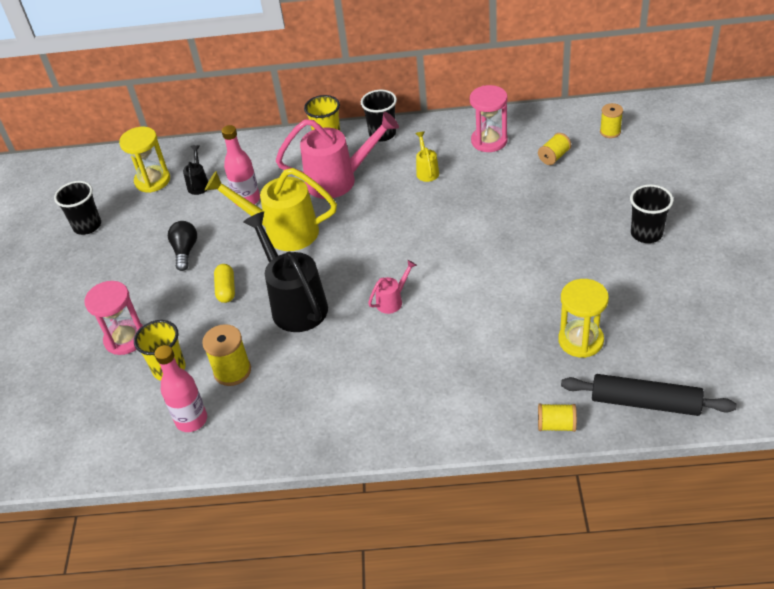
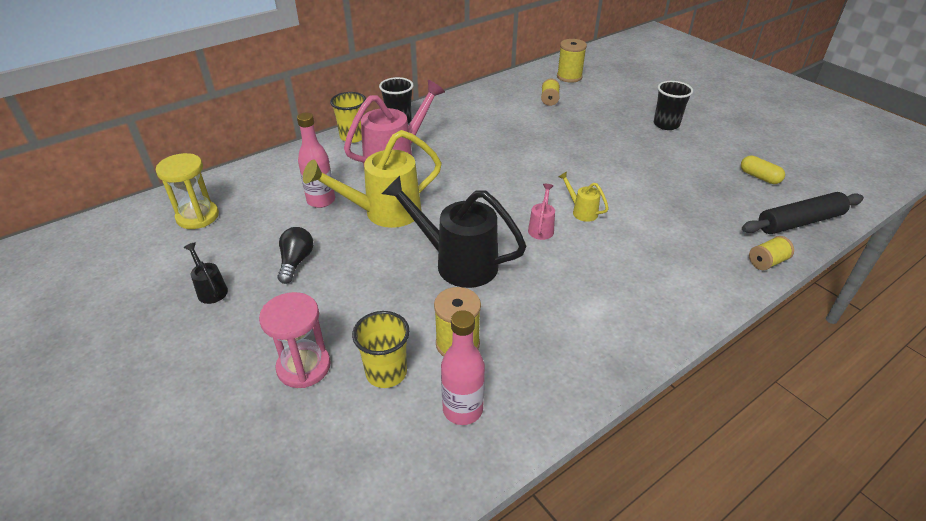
camera: 40 degrees left, 5 degrees down
(87, 226) = (151, 280): black cup -> none
(185, 251) = (296, 262): black light bulb -> black light bulb turned 45 degrees clockwise
(199, 184) = (255, 204): black watering can -> black watering can (211, 290)
(226, 289) = (375, 277): yellow capsule -> yellow capsule (759, 177)
(427, 171) = (464, 134): yellow watering can -> yellow watering can (581, 211)
(489, 141) = (491, 103): pink hourglass -> none
(580, 340) = (709, 201): yellow hourglass -> none
(610, 132) = (569, 77): yellow spool -> yellow spool, size x1.52

